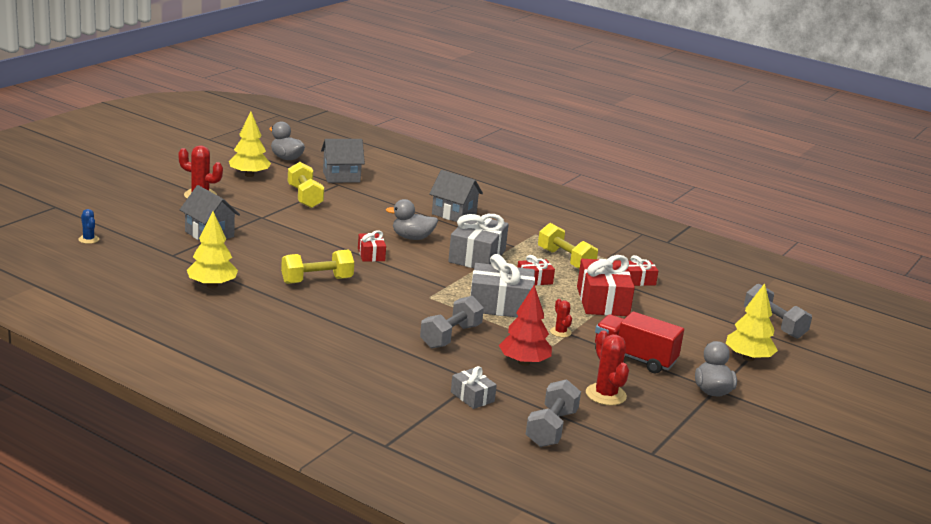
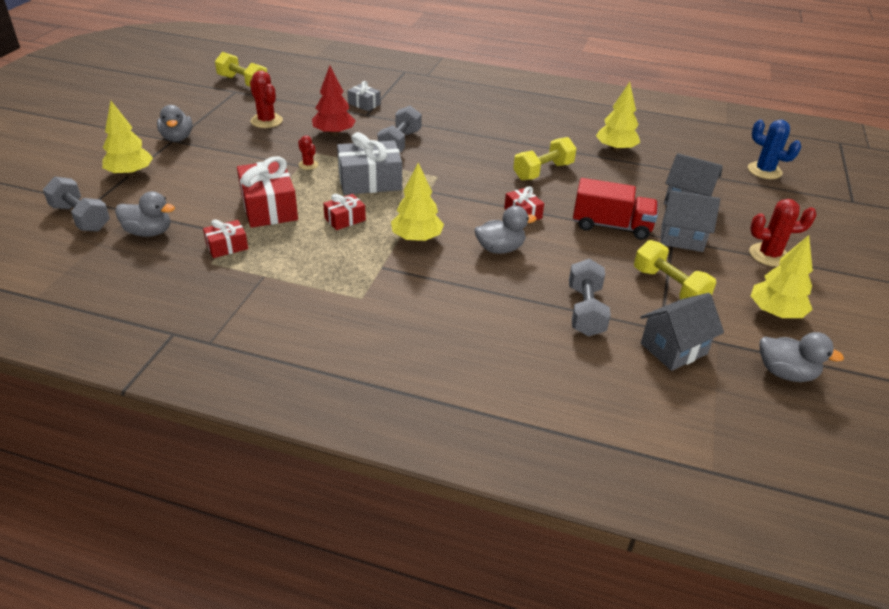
camera: 165 degrees right, 15 degrees up
(88, 239) = (764, 171): blue cactus -> blue cactus, size x1.76
(454, 214) = (478, 308): grey house -> grey house (682, 238)
(477, 256) = (417, 238): grey gift -> yellow tree
(551, 428) = (305, 94): grey dumbbell -> grey dumbbell (585, 311)
(565, 260) = (315, 258): yellow dumbbell -> yellow dumbbell (243, 82)
(634, 358) = (240, 153): red truck -> red truck (611, 226)
(707, 302) = (149, 232): none -> grey duck

